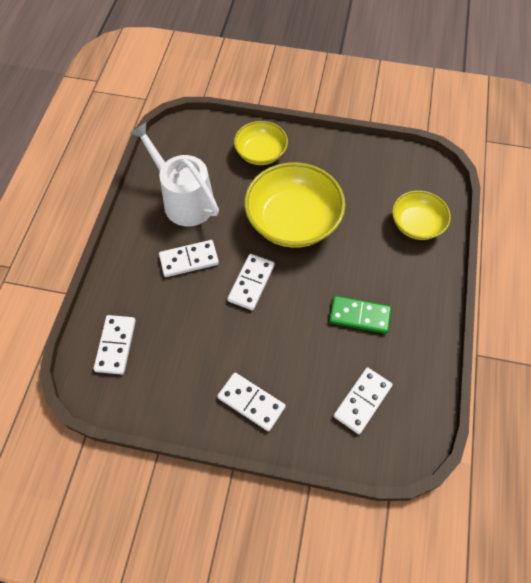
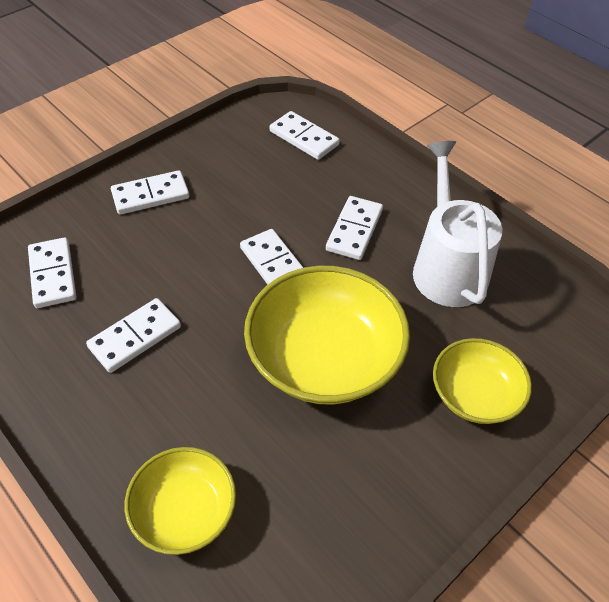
camera: 125 degrees right, 10 degrees down
(184, 200) = (447, 267): white watering can -> white watering can turned 90 degrees counterclockwise
(359, 316) = (135, 337): green domino -> white domino

